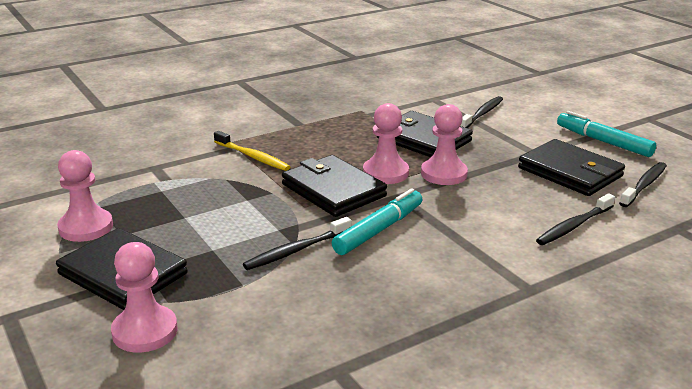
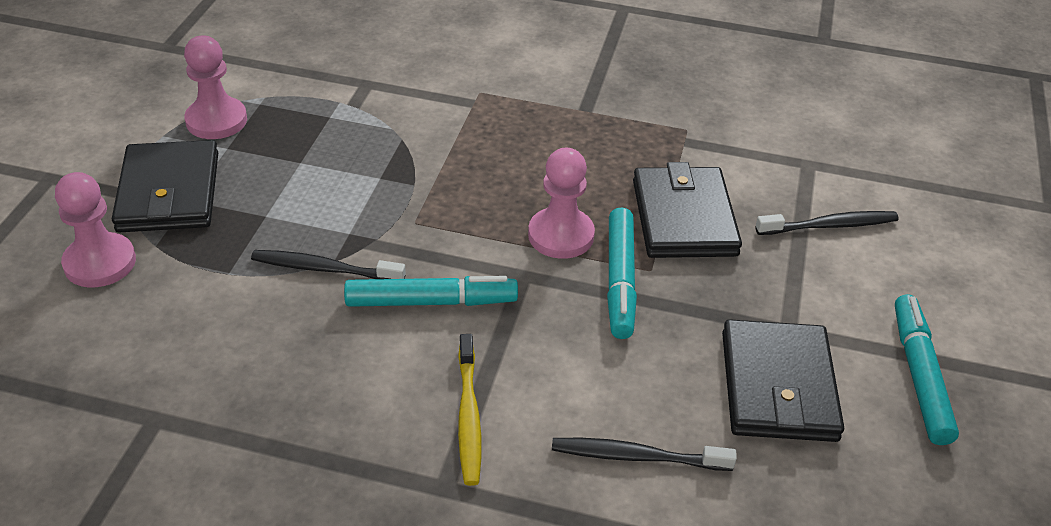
camera: 45 degrees right, 15 degrees up
(252, 157) = (468, 126): yellow toothbrush -> yellow toothbrush (468, 416)
(333, 190) = (472, 222): black wallet -> none
(444, 174) = (620, 280): pink pawn -> turquoise marker
(644, 185) = (842, 476): black toothbrush -> none

